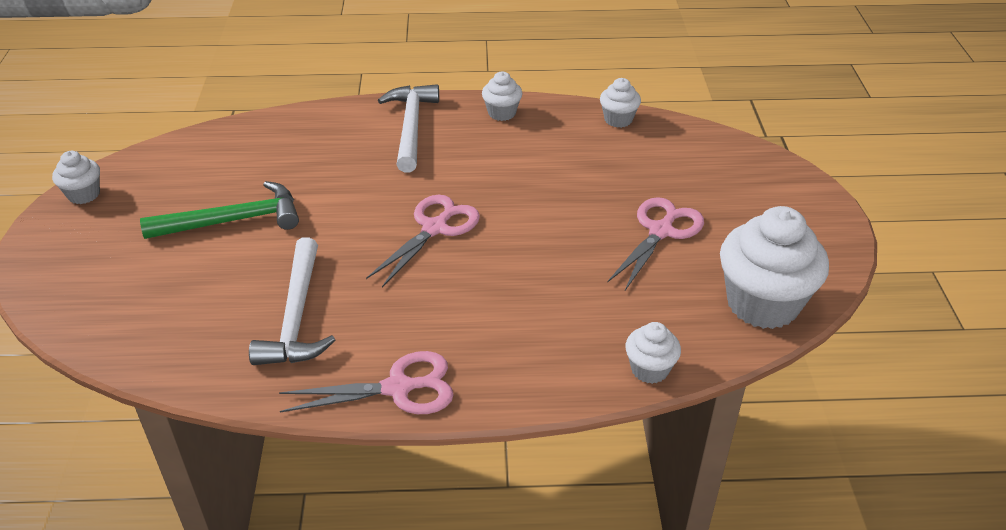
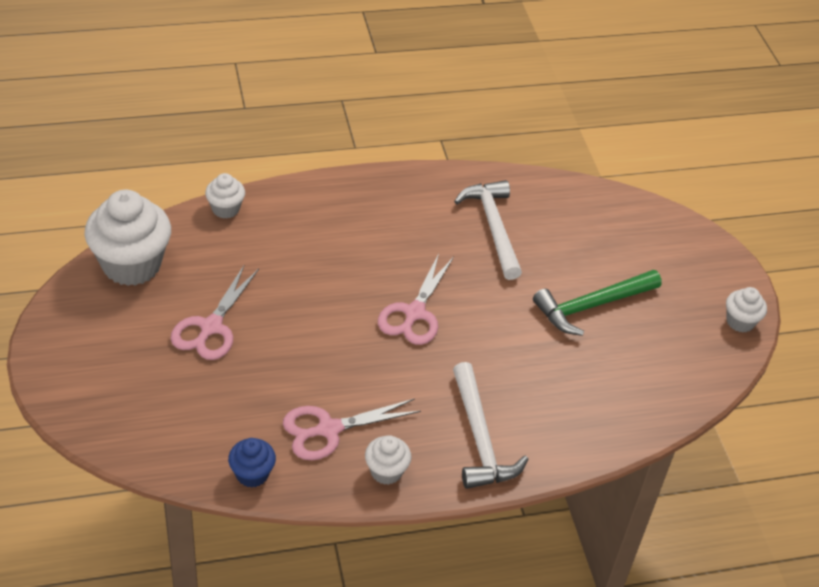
camera: 165 degrees right, 5 degrees up
(398, 388) = (399, 185): pink scissors -> pink scissors (328, 429)
(618, 119) = (252, 474): white cupcake -> blue cupcake

